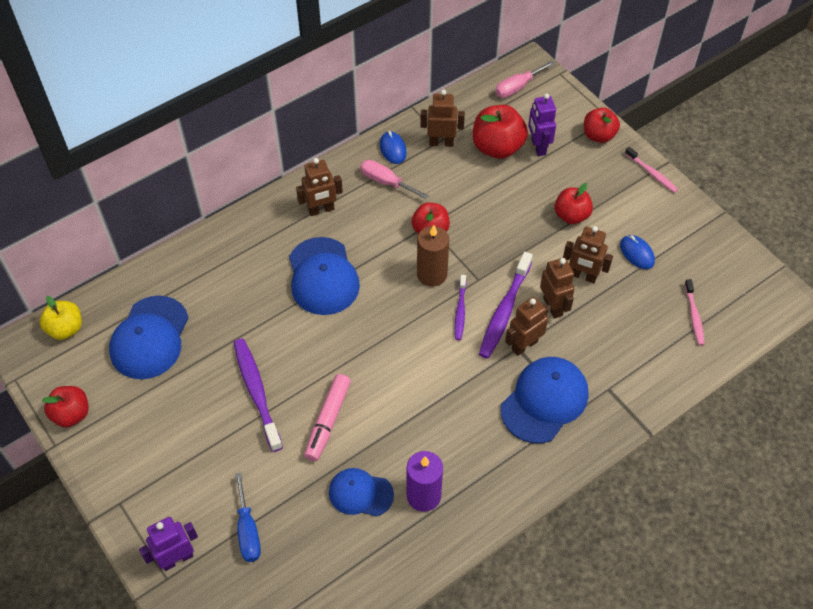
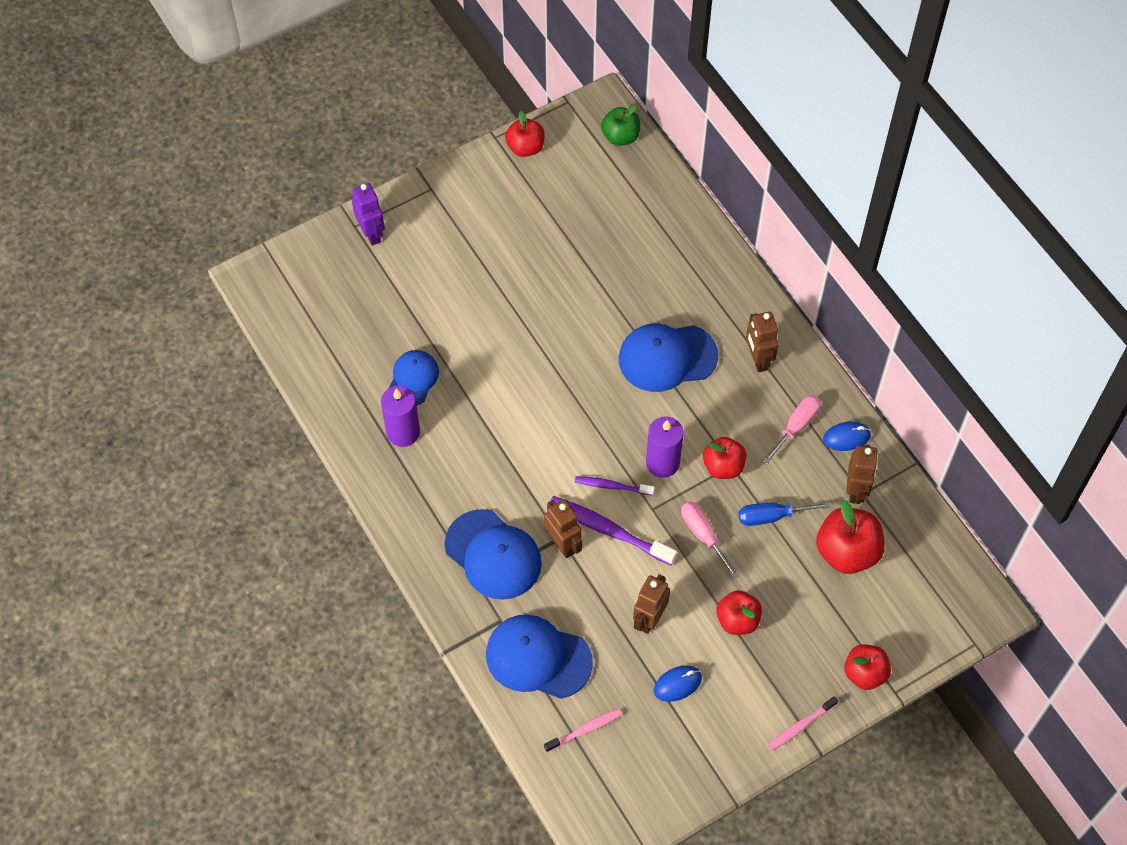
camera: 95 degrees right, 5 degrees up
(66, 329) = (620, 137): yellow apple -> green apple
(149, 338) = (604, 205): blue cap -> blue cap (538, 658)
(248, 531) = (389, 287): blue screwdriver -> blue screwdriver (771, 516)
(256, 392) = (532, 295): purple toothbrush -> none
(328, 421) = (493, 355): pink marker -> none
(432, 274) = (662, 463): brown candle -> purple candle
(517, 87) = (949, 588): pink screwdriver -> pink screwdriver (703, 535)
(538, 147) = (847, 599): purple robot -> none
(553, 306) = (610, 581): brown robot -> none
(694, 316) = (585, 730): pink toothbrush -> pink toothbrush turned 150 degrees clockwise

